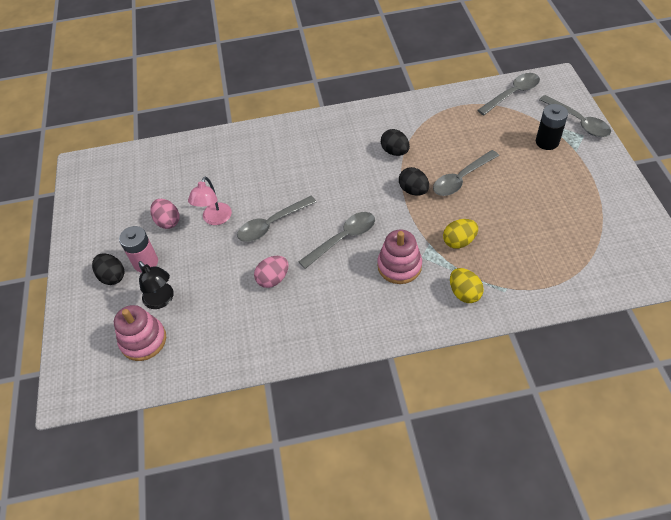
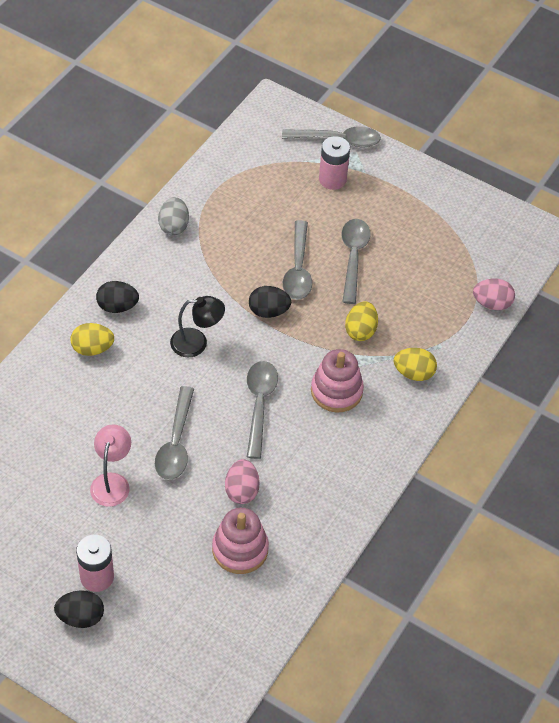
camera: 55 degrees left, 0 degrees up
(143, 340) = (192, 641): pink stacking toy -> pink stacking toy (240, 549)
(162, 300) = (162, 595): black lamp -> black lamp (197, 343)
(168, 221) = (65, 522): pink egg -> pink egg (492, 303)
(215, 219) = (112, 482): pink lamp -> pink lamp turned 135 degrees counterclockwise
(292, 144) = (92, 349): none -> yellow egg
(395, 151) = (206, 284): black egg -> black egg (117, 306)
(414, 110) = (174, 226): none -> grey egg
(512, 94) = (249, 147): grey spoon -> grey spoon (353, 257)
(547, 142) = (332, 179): black battery -> pink battery

